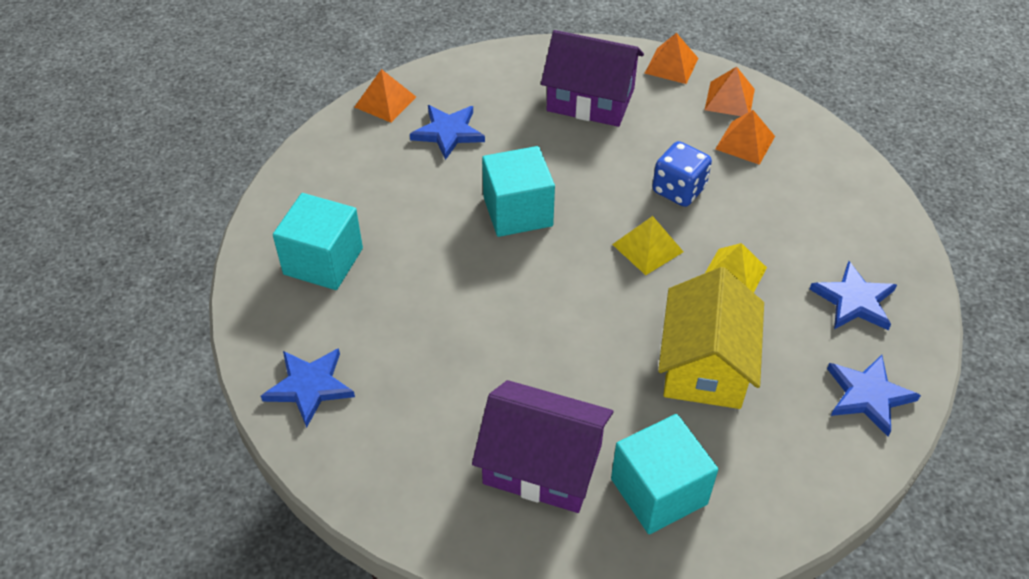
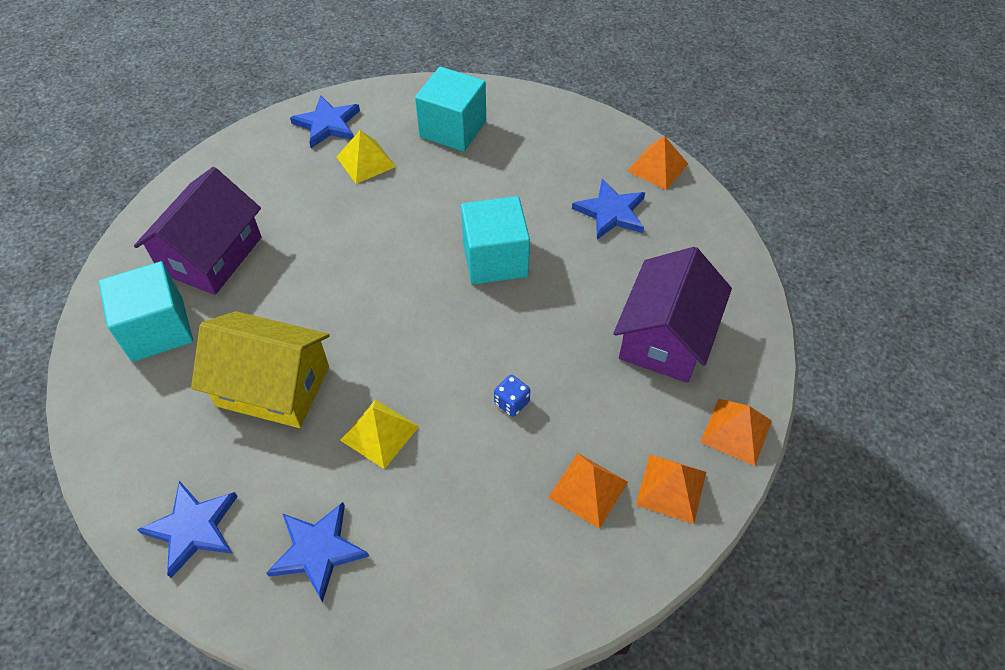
camera: 95 degrees right, 5 degrees up
(647, 248) = (430, 360): yellow pyramid -> yellow pyramid (366, 161)
(679, 190) = (511, 403): blue dice -> blue dice, size x0.56

